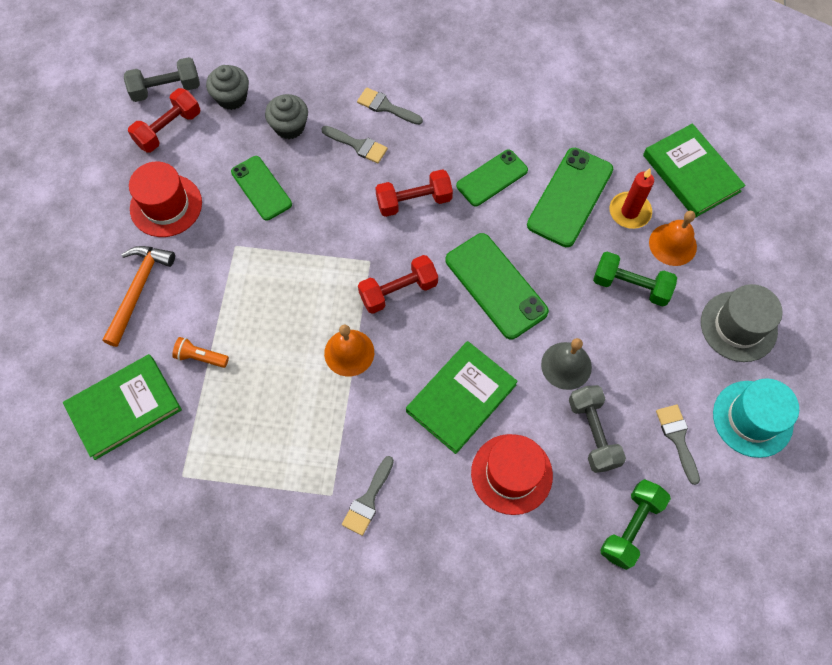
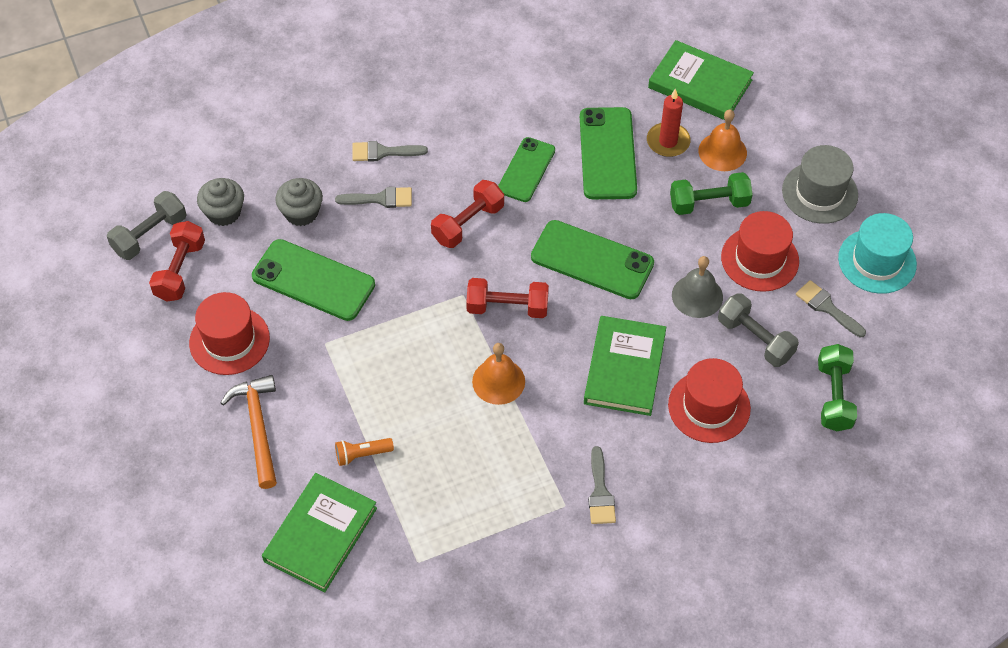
camera: 30 degrees left, 10 degrees down
(261, 188) = (313, 280): green phone -> green phone, size x1.50
(398, 291) = (507, 307): red dumbbell -> red dumbbell turned 60 degrees clockwise
(644, 360) = (760, 259): none -> red hat

